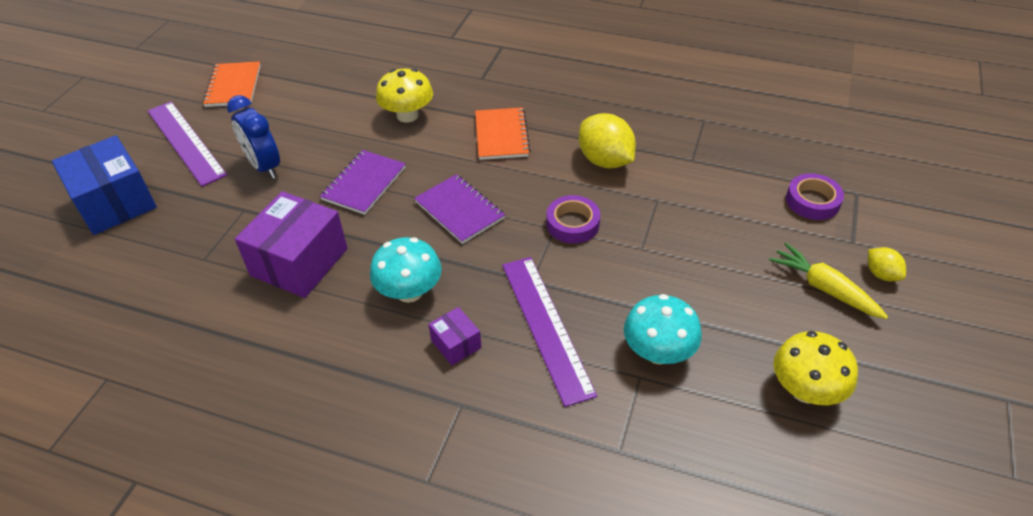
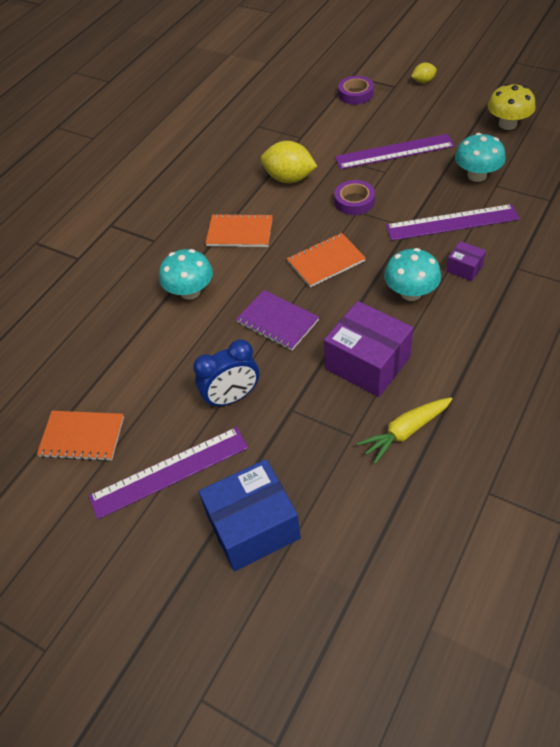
camera: 75 degrees left, 5 degrees up
(407, 115) = (190, 291): yellow mushroom -> turquoise mushroom
(456, 344) = (464, 268): purple box -> purple box turned 60 degrees clockwise
(459, 210) = (326, 261): purple notebook -> orange notebook
(605, 161) = (289, 178): yellow lemon -> yellow lemon turned 45 degrees clockwise
(688, 254) = (394, 152): none -> purple ruler
(824, 288) = (432, 103): yellow carrot -> yellow carrot (405, 432)

